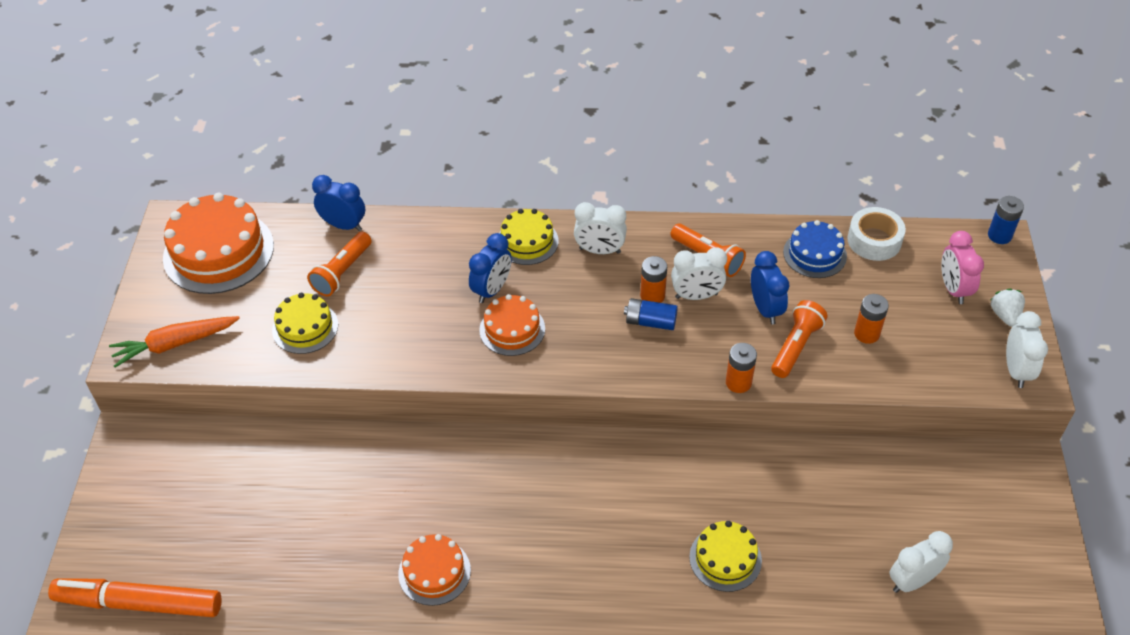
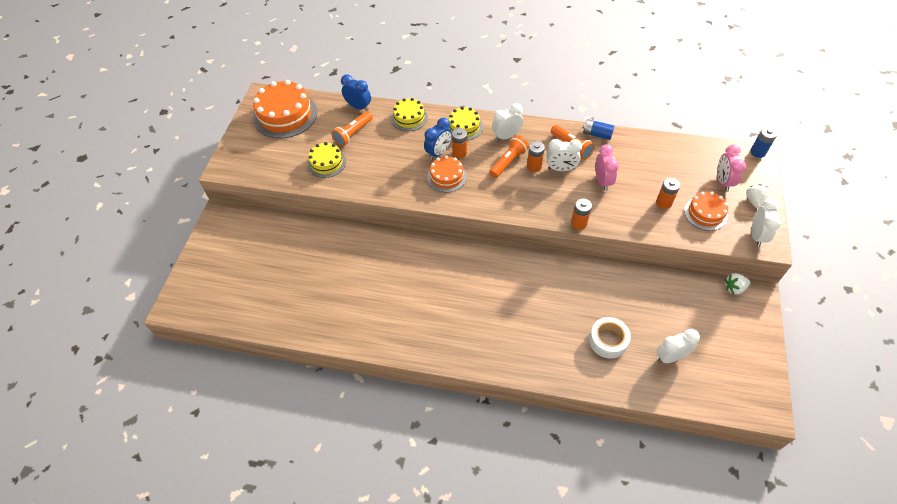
camera: 10 degrees right, 5 degrees up
(140, 603) = (211, 309): orange marker -> none
(175, 344) = (251, 164): orange carrot -> none
(434, 572) = (380, 313): orange cake -> orange cake (705, 213)
(527, 286) = (459, 153): none -> orange battery
(599, 250) = (506, 136): white clock -> white clock turned 135 degrees clockwise
(650, 322) = (530, 181): blue battery -> blue battery (597, 134)
(725, 558) = (555, 328): yellow cake -> yellow cake (409, 118)
(765, 309) = (602, 181): blue clock -> pink clock
(796, 346) = (618, 205): orange flashlight -> orange flashlight (508, 162)
(814, 254) = (638, 151): blue cake -> none
(874, 240) = (677, 147): white tape -> white tape (608, 340)
(995, 457) = (734, 288): none -> white strawberry

